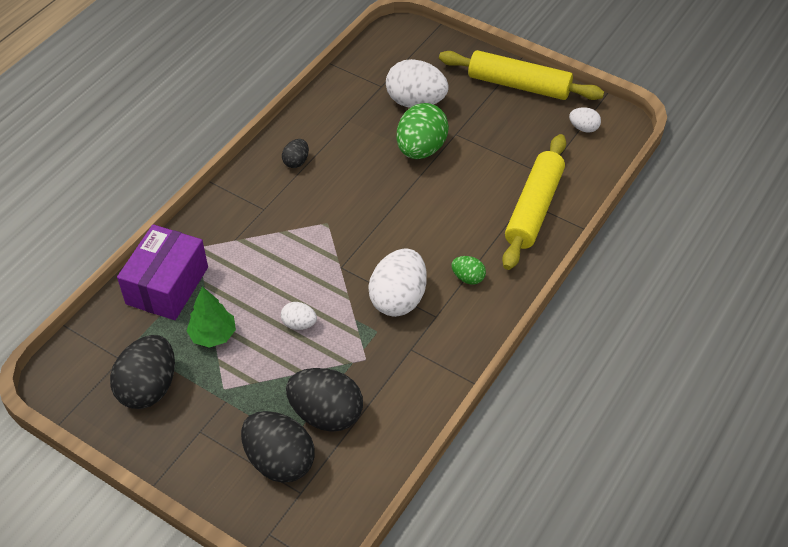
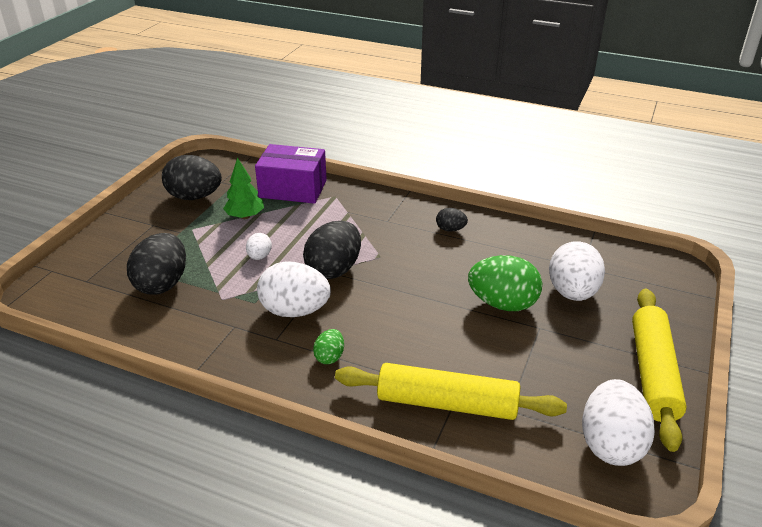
camera: 80 degrees right, 15 degrees down
(279, 461) = (118, 266): black egg -> black egg (334, 269)
(583, 128) = (611, 444): white egg -> white egg, size x2.01

